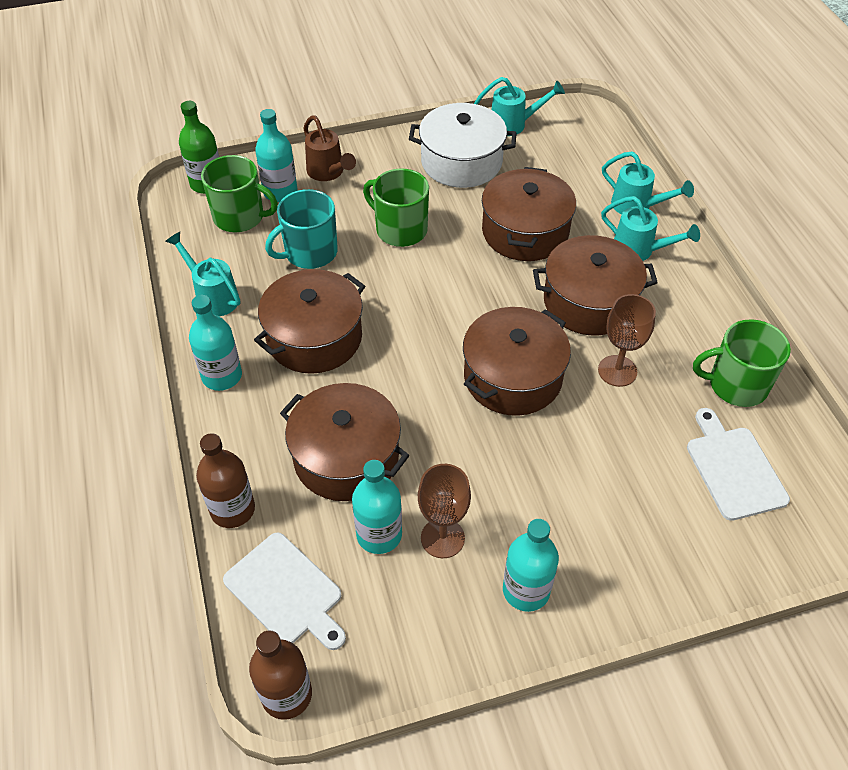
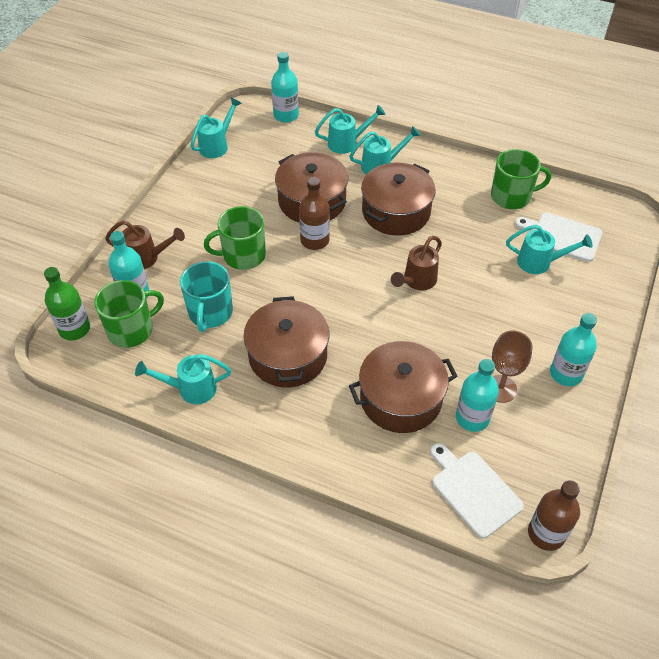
camera: 50 degrees left, 0 degrees up
(222, 376) = (269, 425): turquoise bottle -> turquoise bottle (286, 115)
(232, 509) = (387, 484): brown bottle -> brown bottle (315, 240)
(286, 591) = (473, 491): white cutting board -> white cutting board turned 120 degrees counterclockwise
(461, 162) = (219, 189): white pot -> none
(512, 377) = (416, 281): brown pot -> brown watering can
(617, 371) = (456, 235): brown goblet -> none
(666, 470) = (540, 262): none -> turquoise watering can
(736, 385) = (511, 196): green mug -> green mug turned 135 degrees counterclockwise

